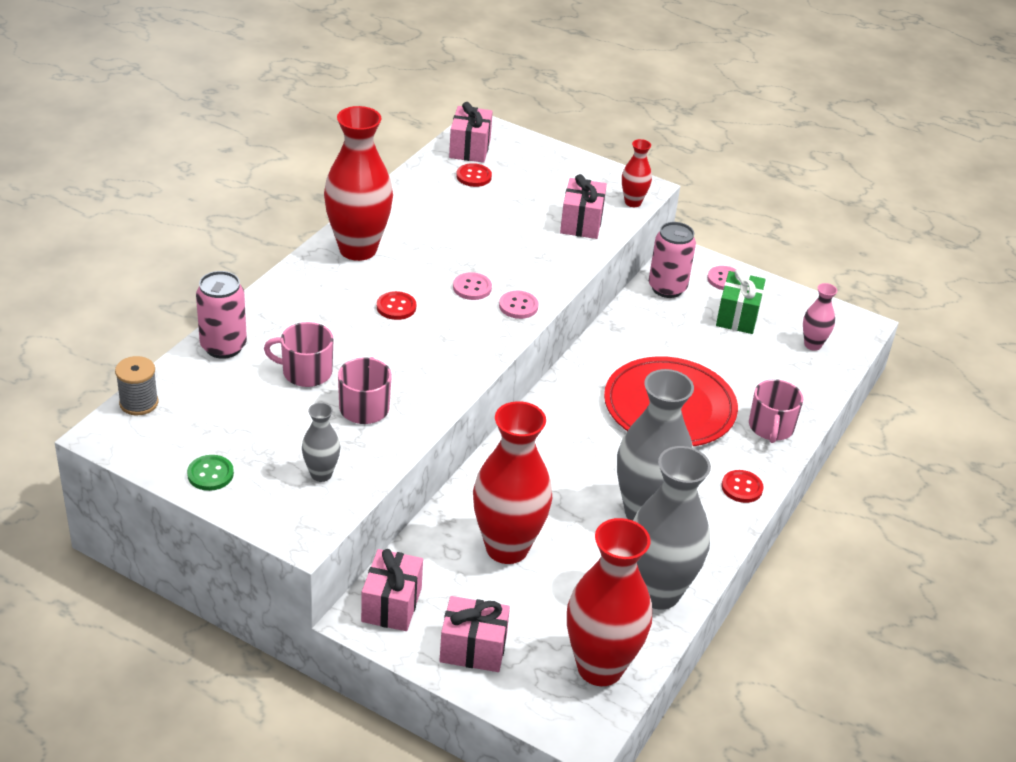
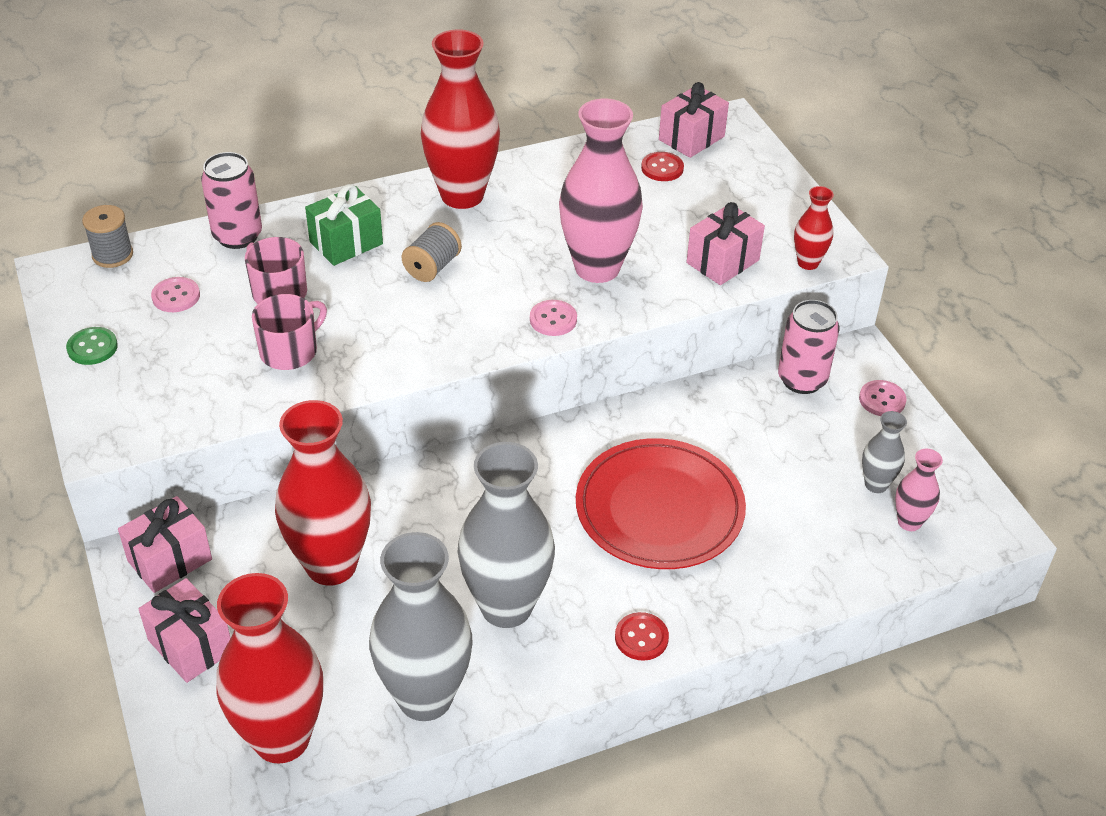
camera: 40 degrees right, 5 degrees up
(321, 474) = (179, 395): grey vase -> grey vase (876, 484)
(396, 307) = (432, 267): red button -> grey spool
(472, 288) = (528, 280): pink button -> pink button (176, 296)
(507, 260) = (597, 268): none -> pink vase
(737, 316) = (851, 447): green gift -> green gift (346, 243)
(771, 427) = (751, 590): pink mug -> none

